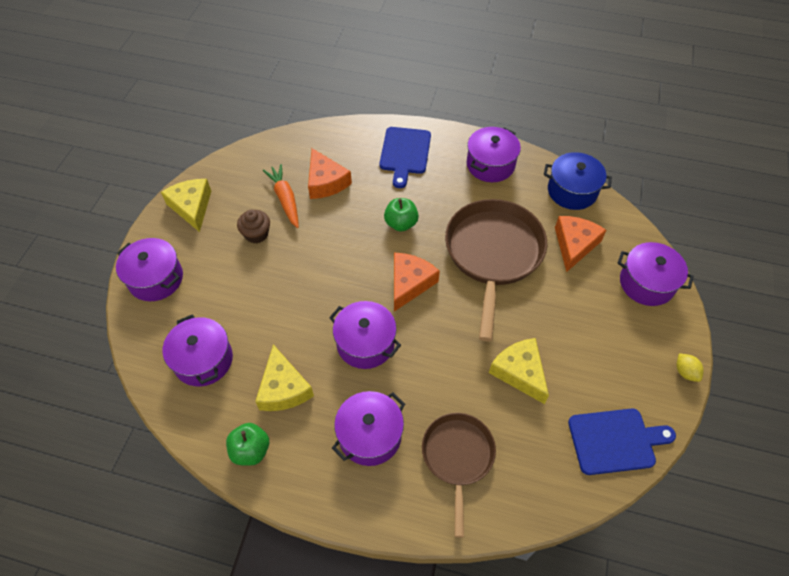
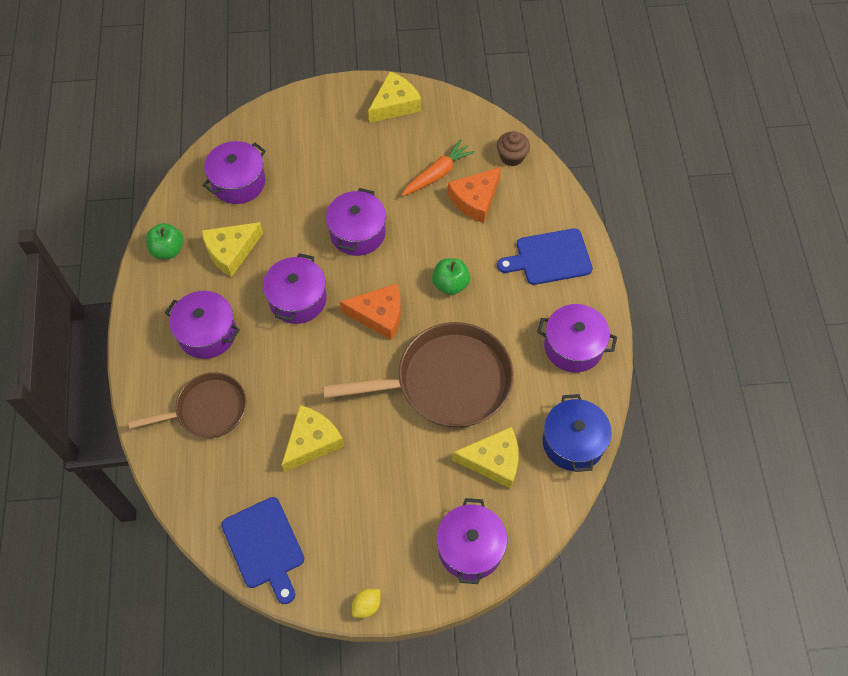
camera: 70 degrees right, 5 degrees up
(156, 279) = (306, 113): purple pot -> purple pot (357, 233)
(256, 234) = (385, 167): brown cupcake -> brown cupcake (511, 157)
(574, 245) = (493, 461): orange cheese -> yellow cheese

